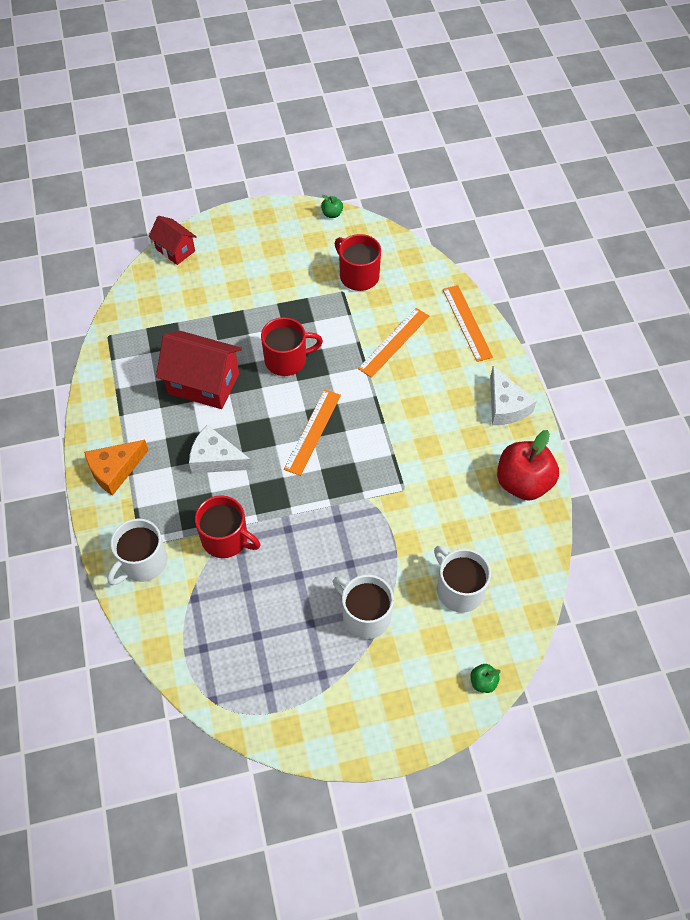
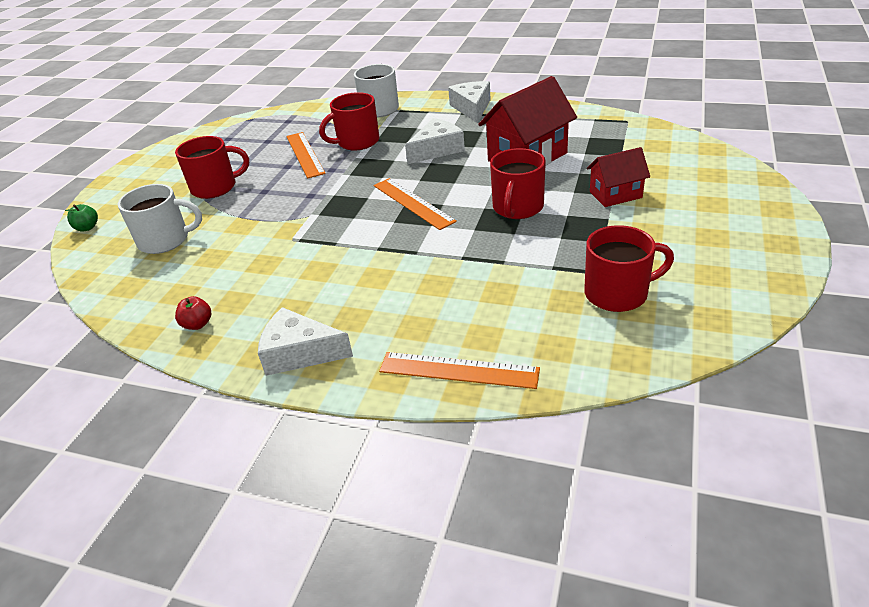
camera: 125 degrees right, 20 degrees down
(114, 470) = (472, 108): orange cheese -> white cheese
(175, 250) = (738, 170): red house -> red house (615, 195)
(332, 214) = (765, 304): green apple -> none
(365, 615) = (215, 187): white mug -> red mug
(394, 342) = (480, 290): orange ruler -> orange ruler (305, 154)
(523, 483) = (197, 324): red apple -> red apple, size x0.43

